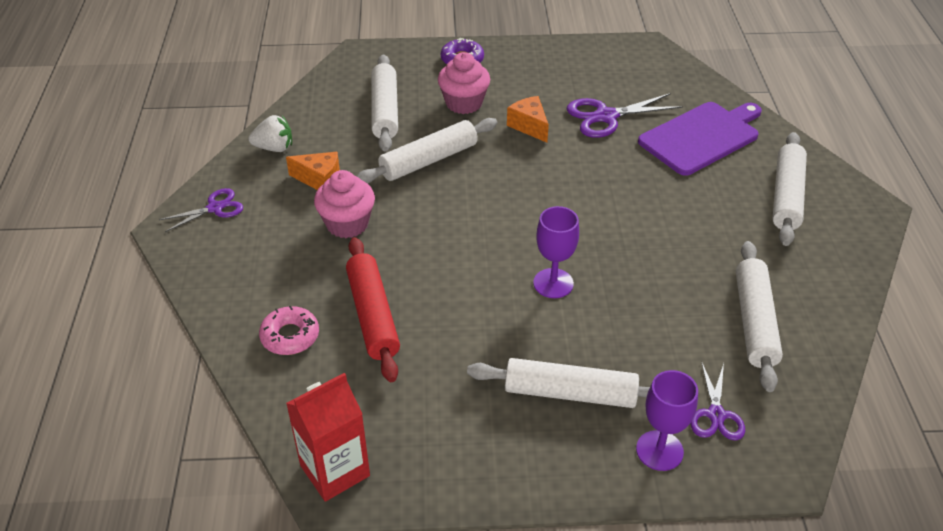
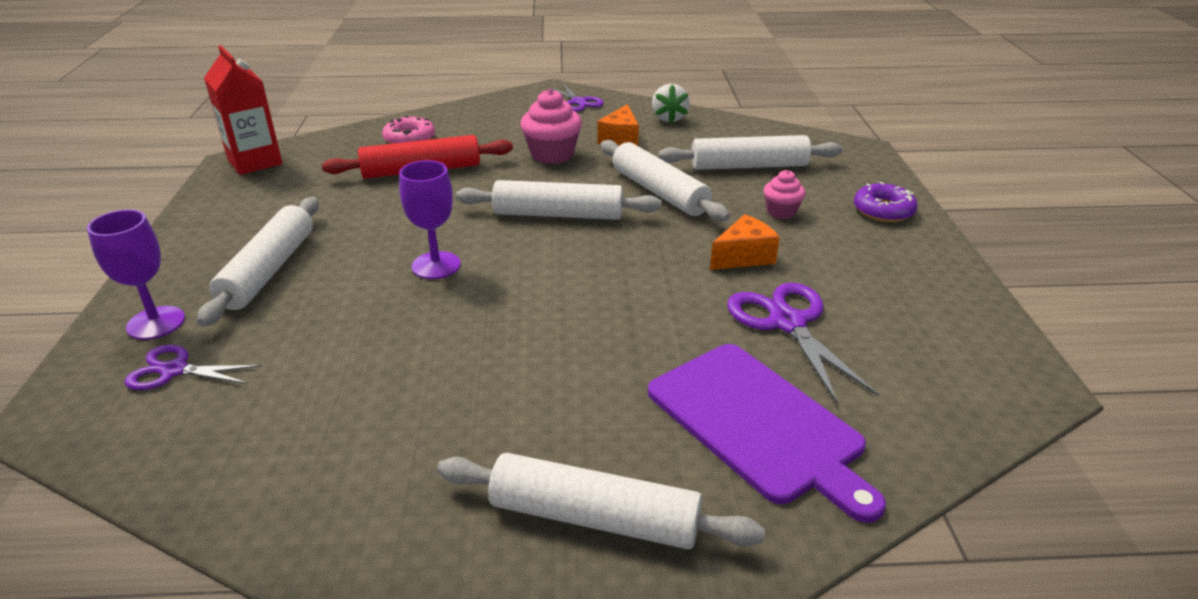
camera: 90 degrees right, 10 degrees down
(464, 103) = (781, 212): pink cupcake -> pink cupcake, size x0.60
(754, 322) = (308, 427): white rolling pin -> white rolling pin (558, 214)

